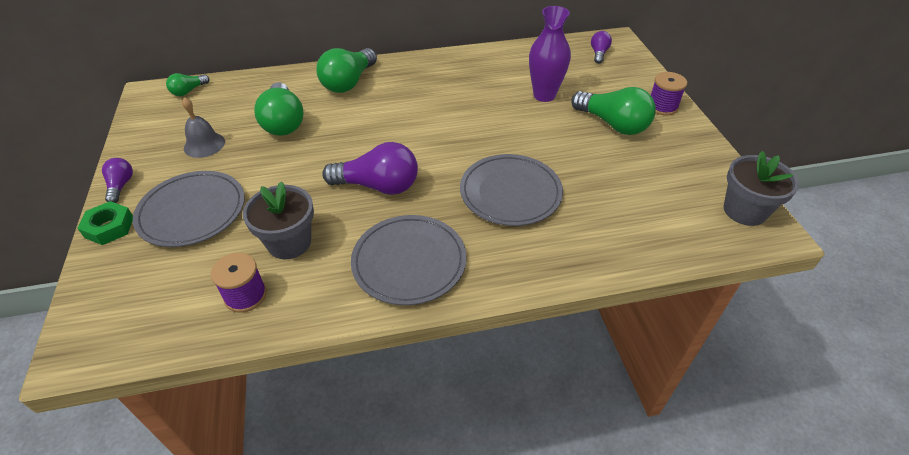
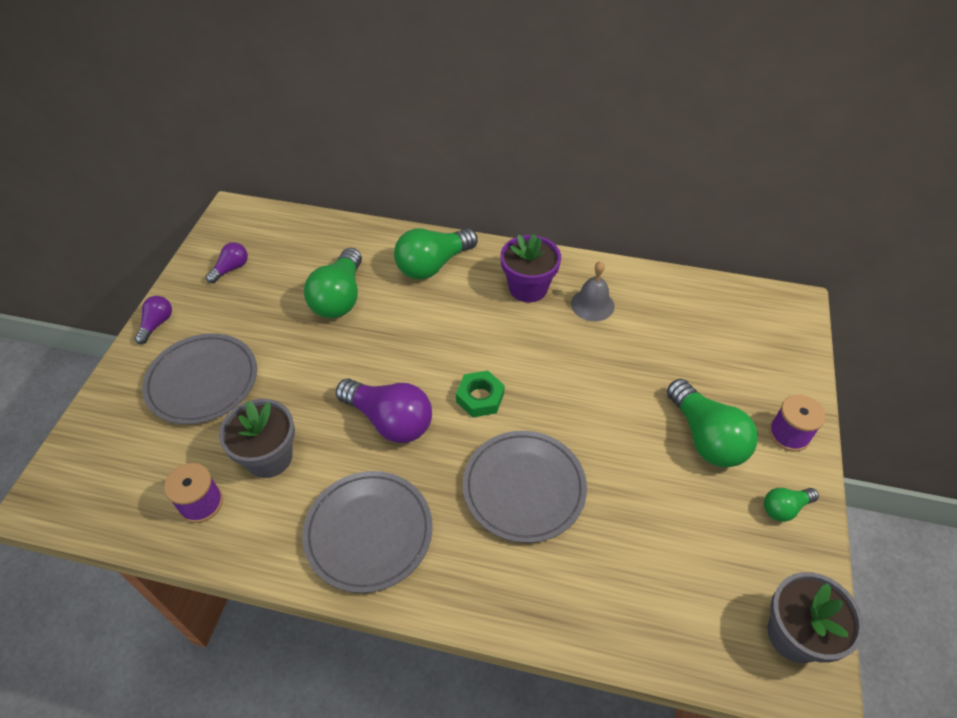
camera: 25 degrees right, 5 degrees up
(109, 227) = (126, 371): green nut -> green nut (480, 397)
(188, 91) = (270, 223): green light bulb -> green light bulb (784, 508)
(204, 144) = (251, 300): grey bell -> grey bell (592, 305)
(431, 77) = (528, 288): none -> purple flower pot
(544, 95) = (646, 362): purple vase -> none
(598, 54) = (756, 320): purple light bulb -> purple light bulb (231, 269)

